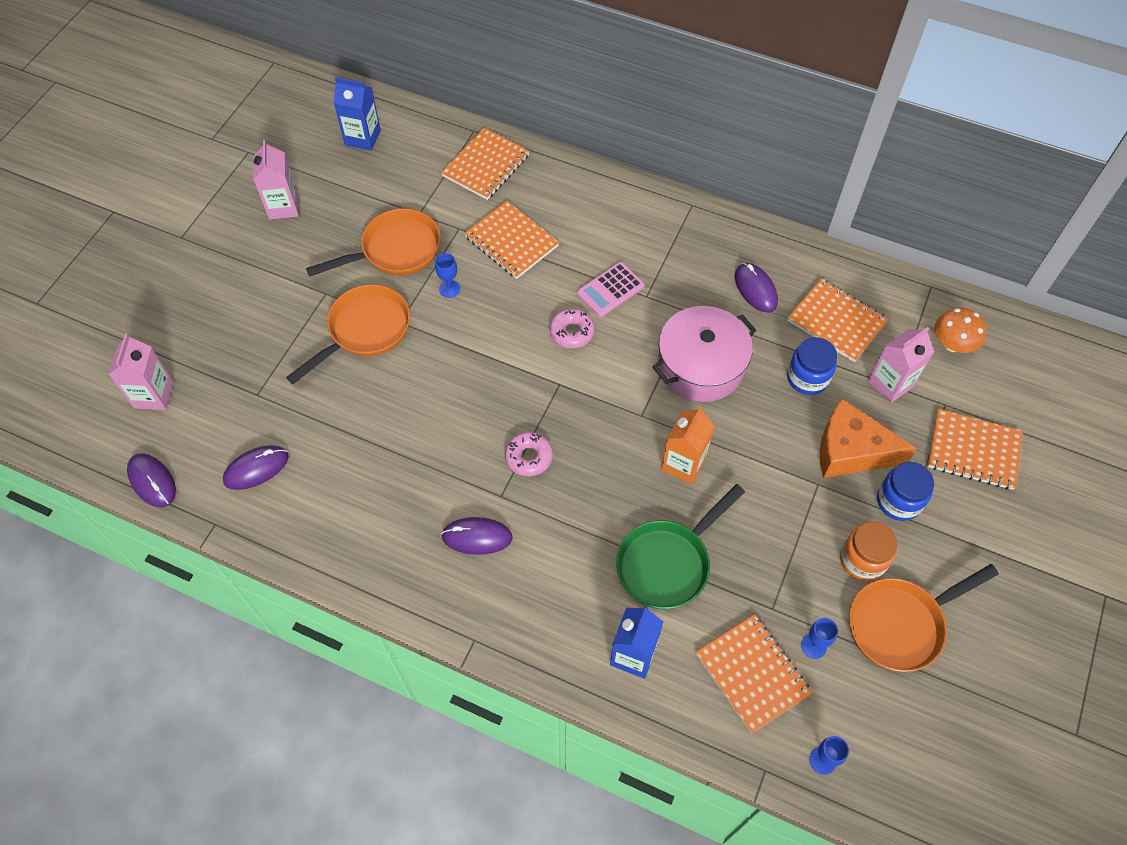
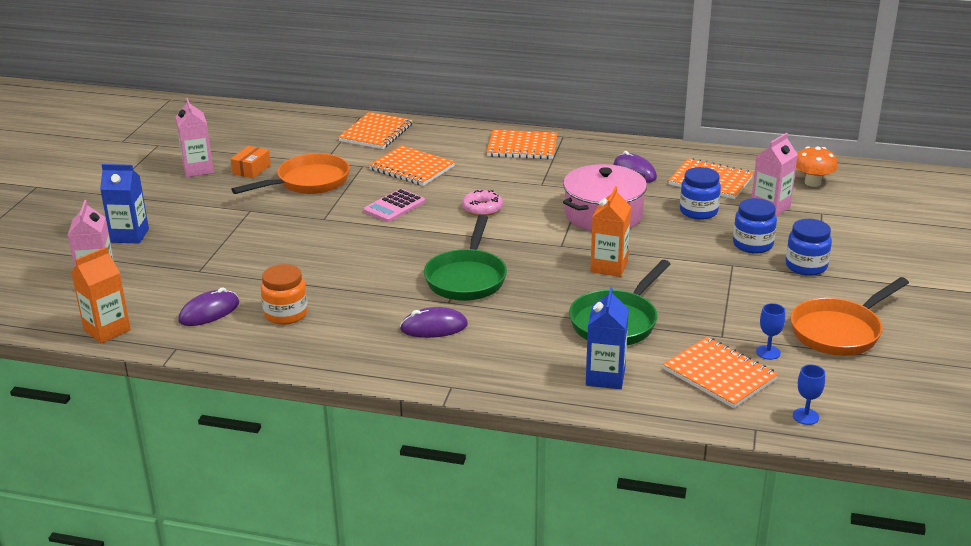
camera: 10 degrees left, 30 degrees down
(152, 481) = (107, 330): purple mouse -> orange carton
(339, 216) = (251, 169): none -> orange box
(363, 138) = (261, 129): blue carton -> blue carton (130, 235)
(364, 331) = (292, 226): orange pan -> none
(449, 289) = (364, 197): blue goblet -> none
(529, 457) = (467, 278): pink donut -> green pan
(610, 290) = (508, 184): pink calculator -> pink calculator (394, 206)
(851, 451) = (752, 244): orange cheese -> blue jar
(862, 560) = (789, 300): orange jar -> orange jar (286, 314)
(973, 451) = (856, 233): orange notebook -> orange notebook (522, 147)

